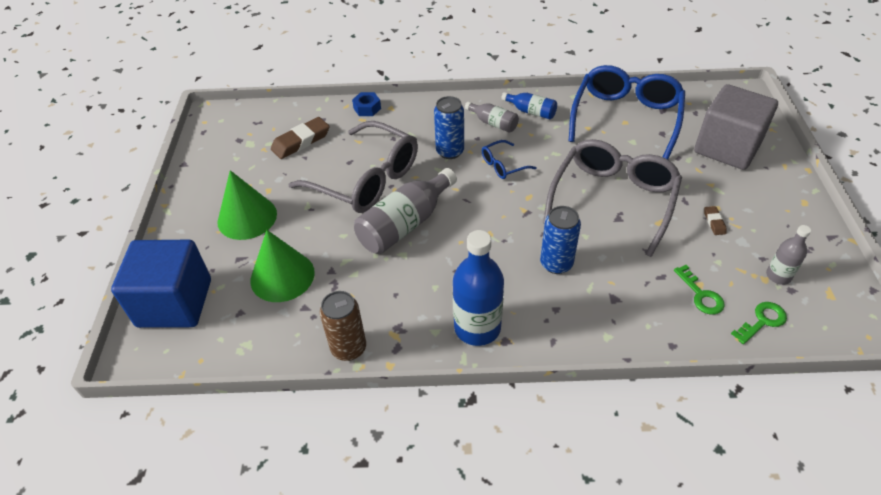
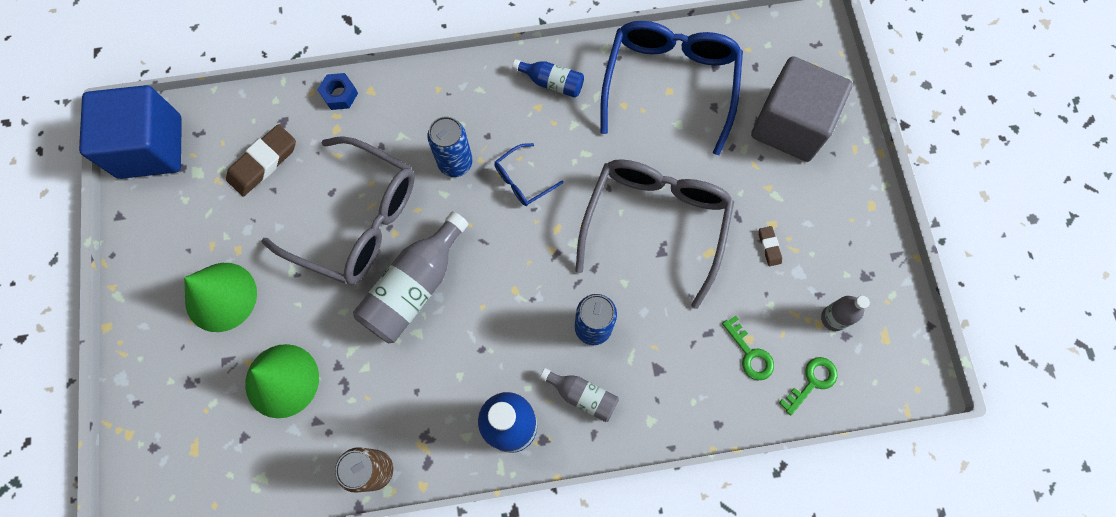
camera: 10 degrees left, 25 degrees up
(175, 303) = (164, 432): blue cube -> blue cube (150, 147)
(493, 123) = (505, 108): grey bottle -> grey bottle (582, 395)

